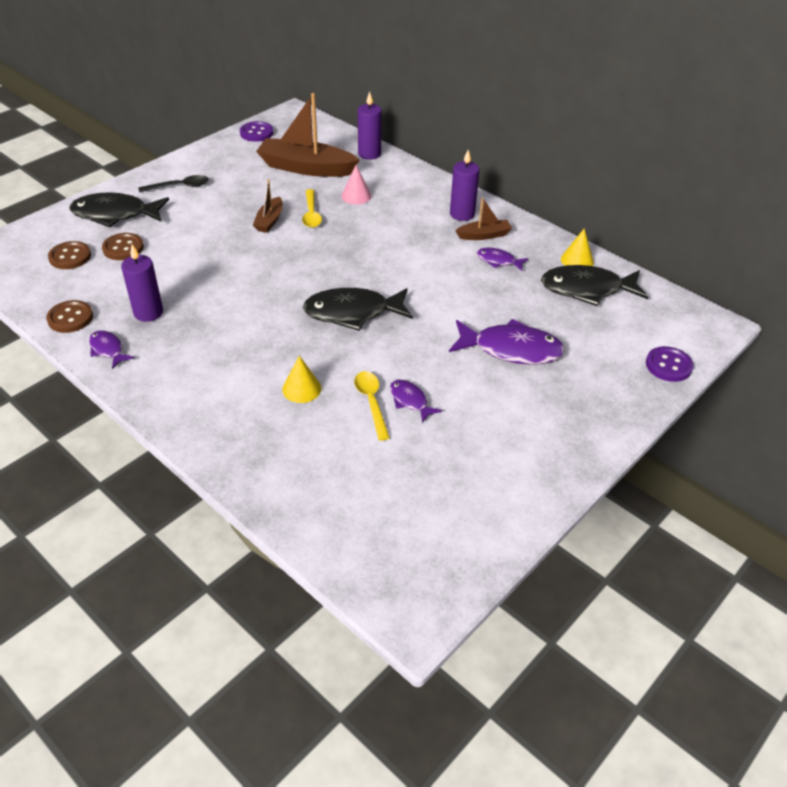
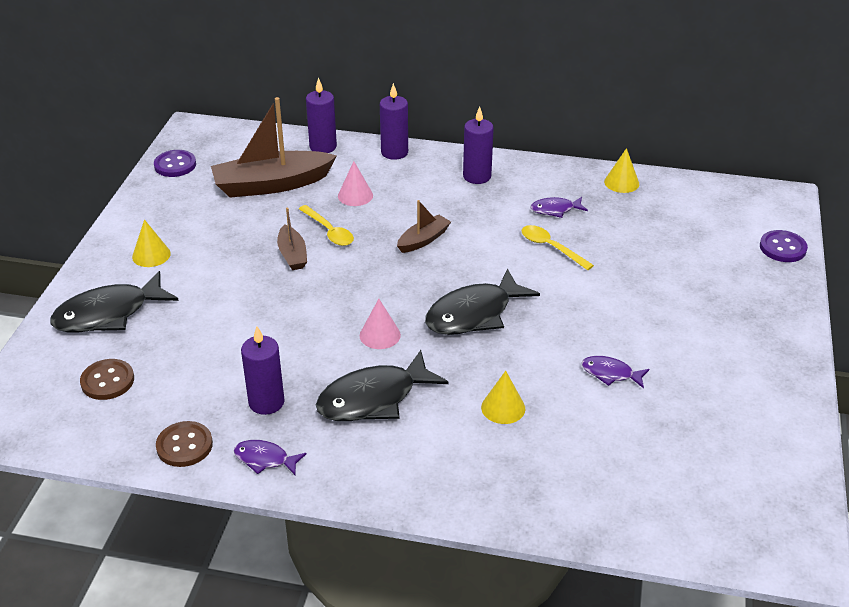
camera: 30 degrees left, 5 degrees down
(123, 248) = (160, 347): brown button -> none
(180, 186) = (151, 255): black spoon -> yellow cone
(270, 299) = (380, 335): none -> pink cone
(371, 402) = (578, 391): yellow spoon -> yellow spoon (550, 247)
(417, 175) = (394, 152): none -> purple candle
(484, 235) = (518, 190): brown boat -> brown boat (423, 240)
(511, 349) = (648, 288): purple fish -> none
(587, 289) = (655, 206): black fish -> black fish (374, 398)

